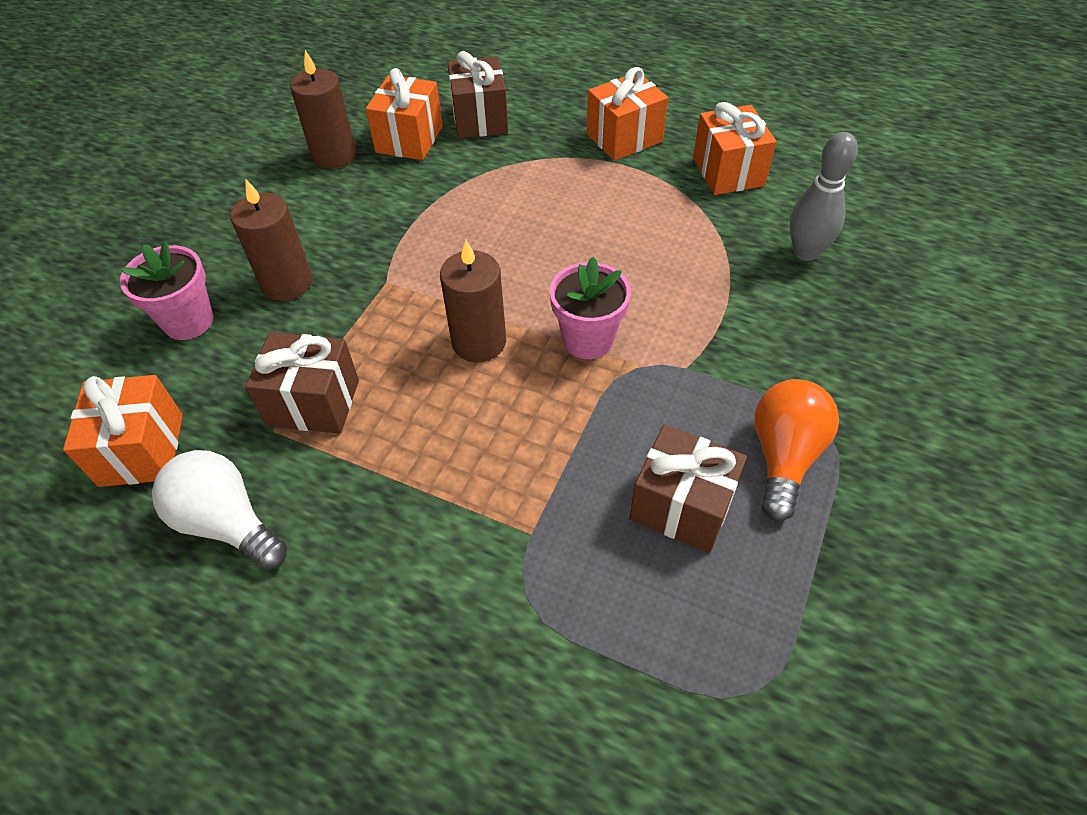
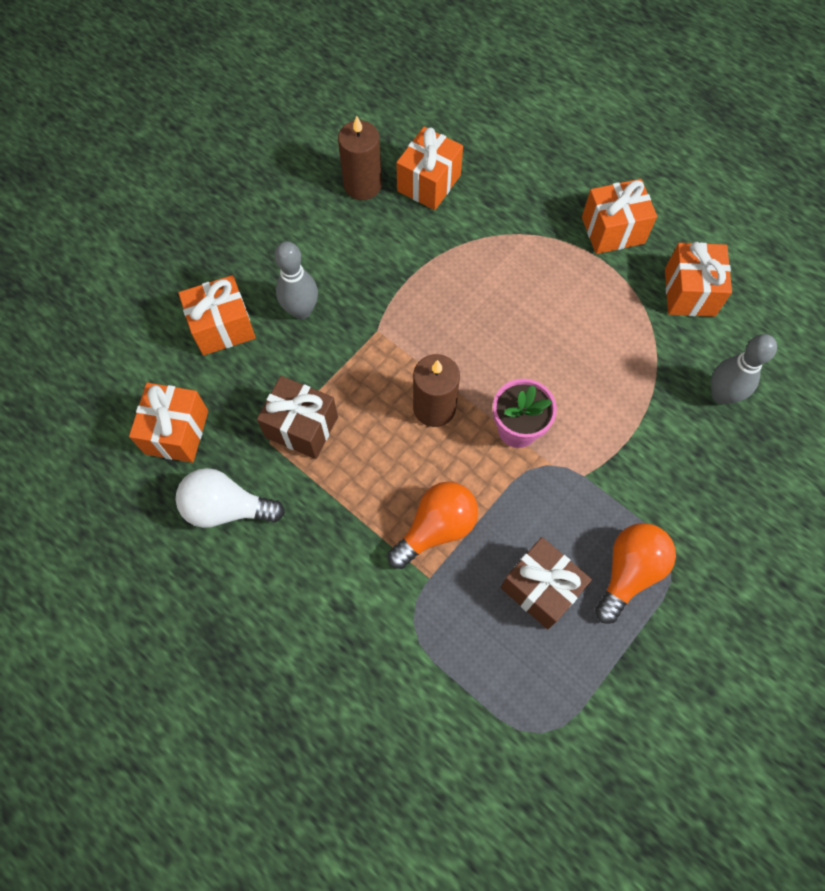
camera: 15 degrees right, 15 degrees up
(188, 321) = (223, 327): pink flower pot -> orange gift
(227, 522) = (227, 508): white light bulb -> white light bulb turned 45 degrees counterclockwise
(287, 283) = (301, 310): brown candle -> grey bowling pin
(480, 119) = (494, 175): brown gift -> none
(522, 472) = (436, 528): none -> orange light bulb

